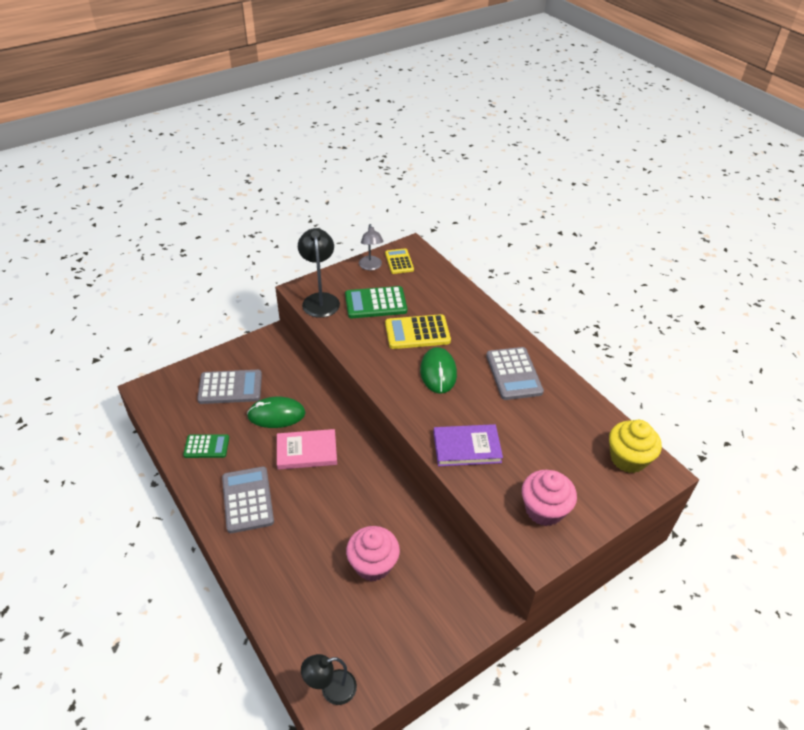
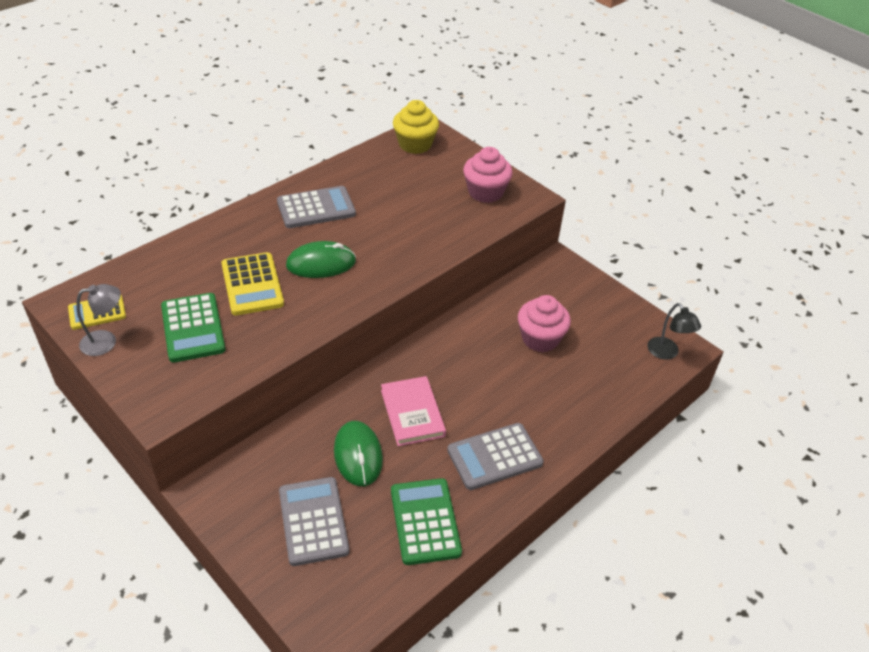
camera: 100 degrees left, 0 degrees up
(206, 446) = (425, 521): green calculator -> green calculator, size x1.57
(320, 299) = (184, 388): black lamp -> none
(467, 447) = (426, 239): purple book -> none

